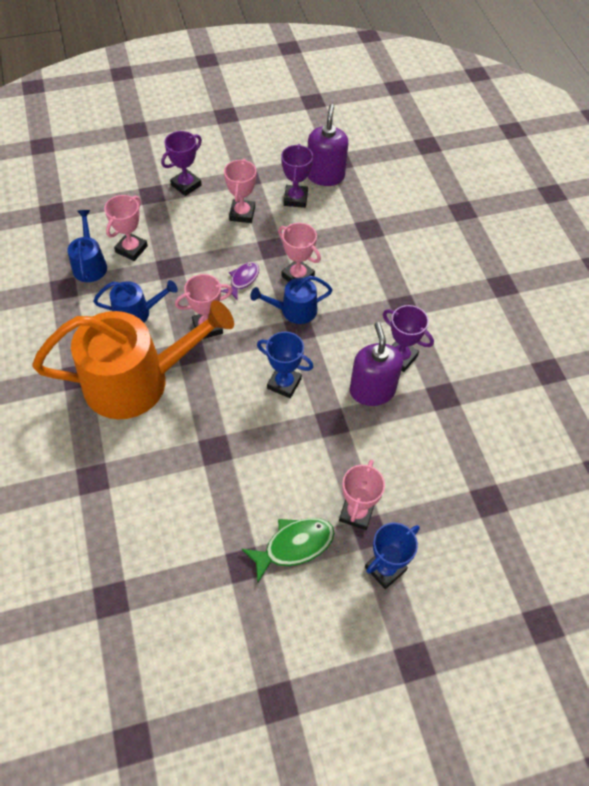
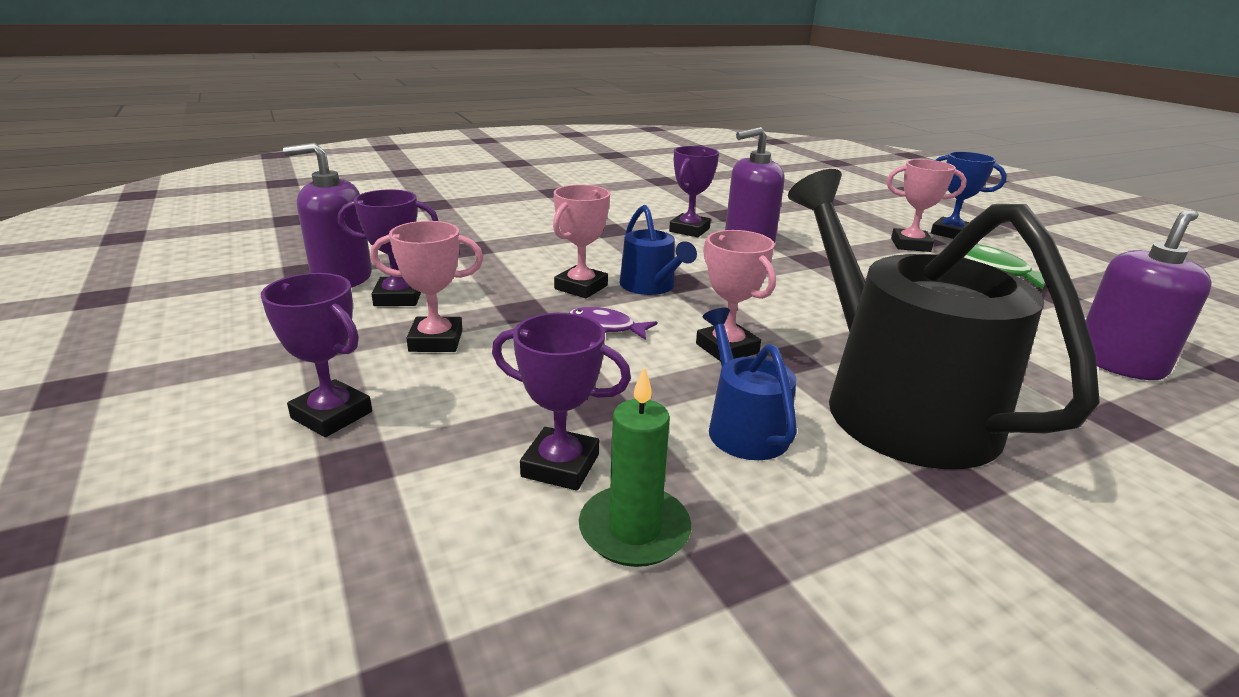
camera: 100 degrees left, 30 degrees down
(90, 264) = (634, 530): blue watering can -> green candle
(131, 249) = (560, 466): pink trophy -> purple trophy
(136, 381) = (896, 403): orange watering can -> black watering can
(141, 526) = (1119, 363): none -> purple soap dispenser
(284, 383) = (783, 286): blue trophy -> none

